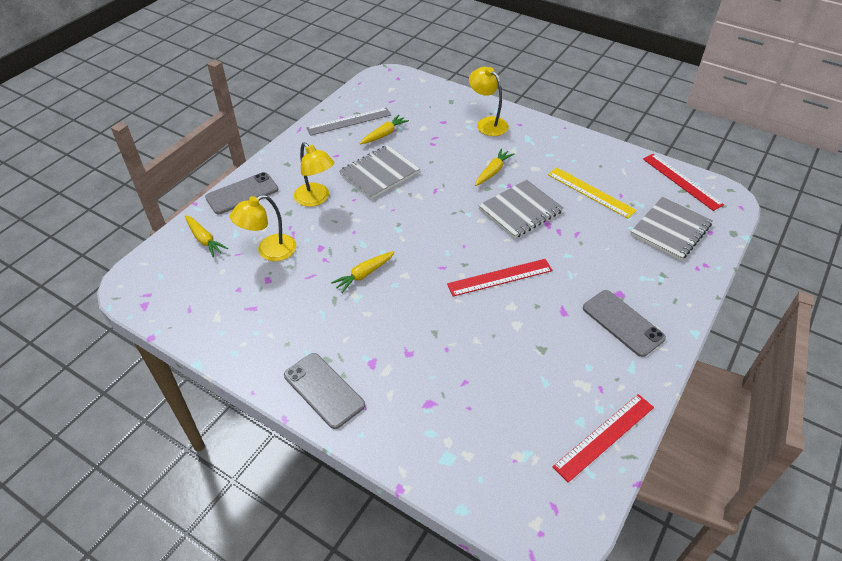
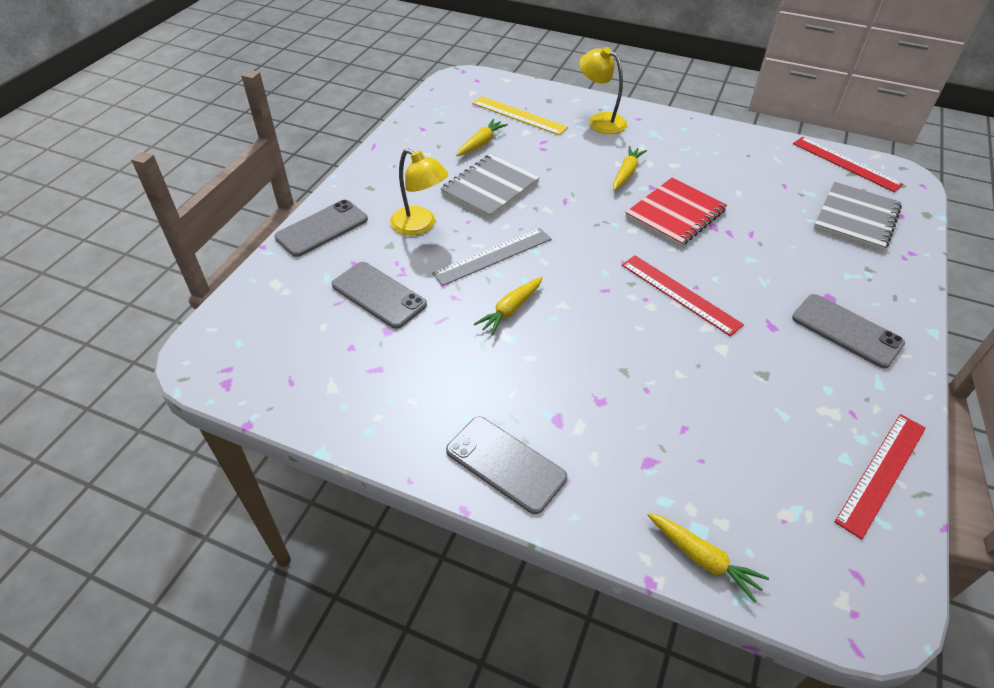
camera: 10 degrees left, 0 degrees up
(204, 239) = (287, 290): yellow carrot -> yellow carrot (703, 559)
(269, 251) = (378, 295): yellow lamp -> grey phone
(349, 121) = (433, 132): grey ruler -> grey ruler (493, 256)
(500, 277) = (680, 294): red ruler -> red ruler turned 75 degrees clockwise
(520, 210) = (675, 214): grey notebook -> red notebook
(591, 192) = (749, 185): yellow ruler -> yellow ruler (519, 115)

